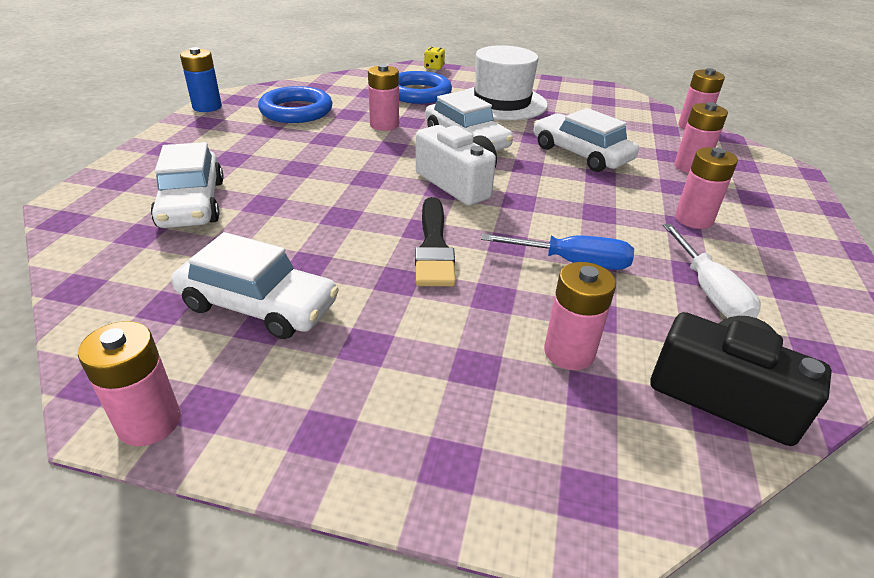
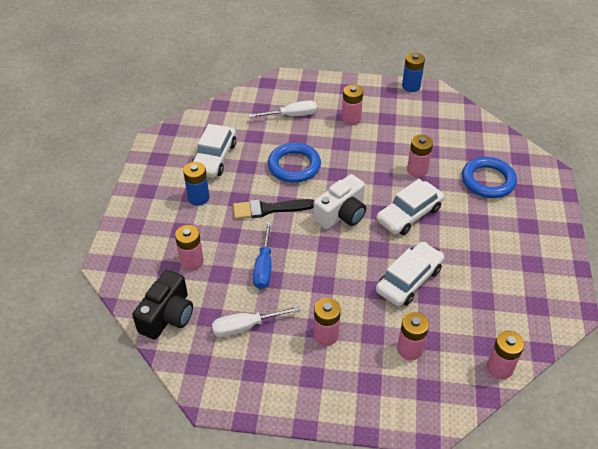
camera: 85 degrees right, 10 degrees up
(149, 422) = (150, 148): pink battery -> pink battery (351, 119)
(192, 203) = (291, 115): white car -> white screwdriver
(296, 111) = (422, 125): blue ring -> blue ring (294, 166)
(379, 335) = (198, 198): none -> blue battery
(434, 67) = (557, 184): yellow dice -> none
(502, 103) = (493, 232): white hat -> none

